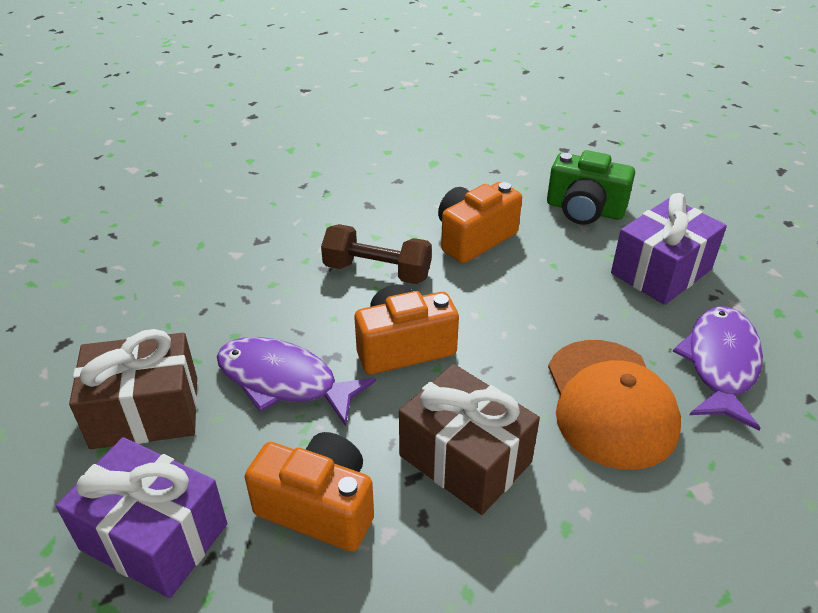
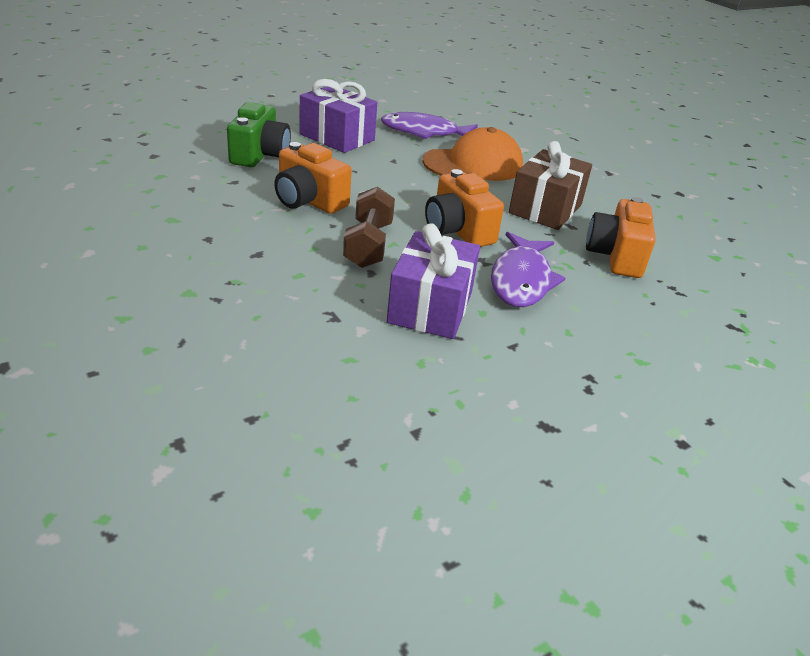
camera: 105 degrees left, 5 degrees down
(145, 412) = (594, 346): brown gift -> none
(154, 537) = (687, 318): purple gift -> purple gift (430, 307)

